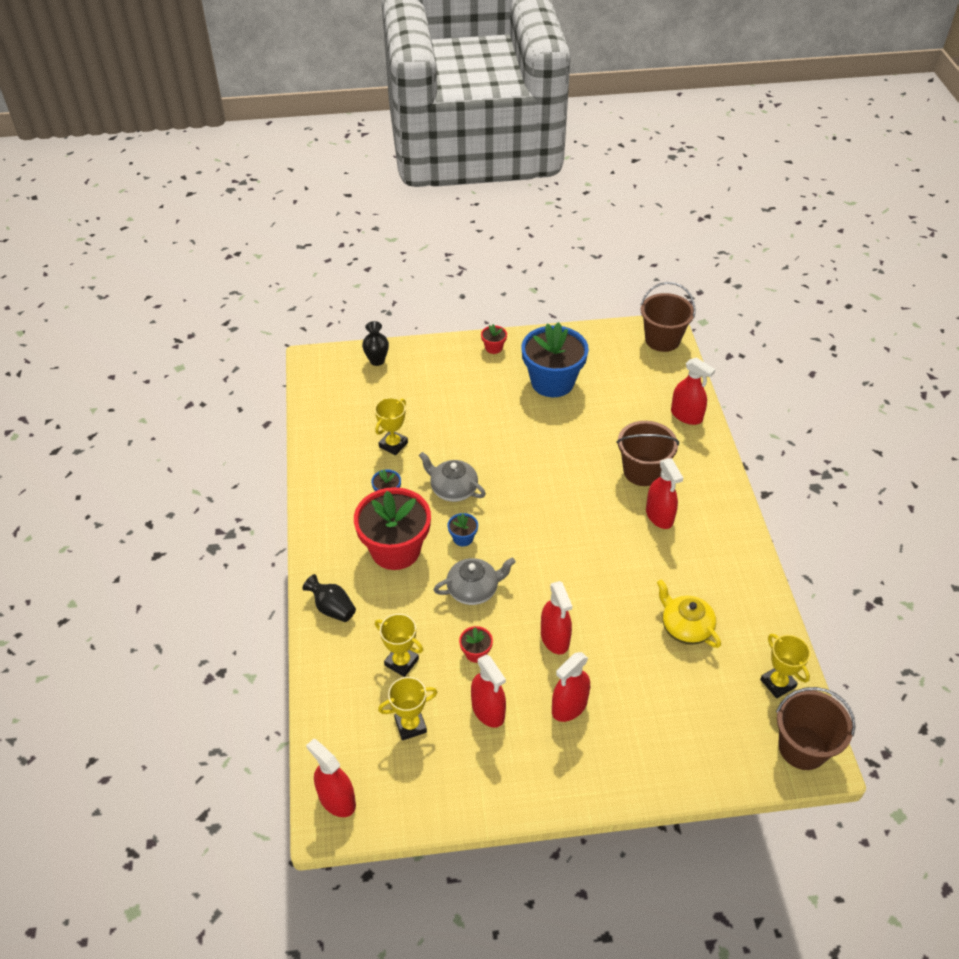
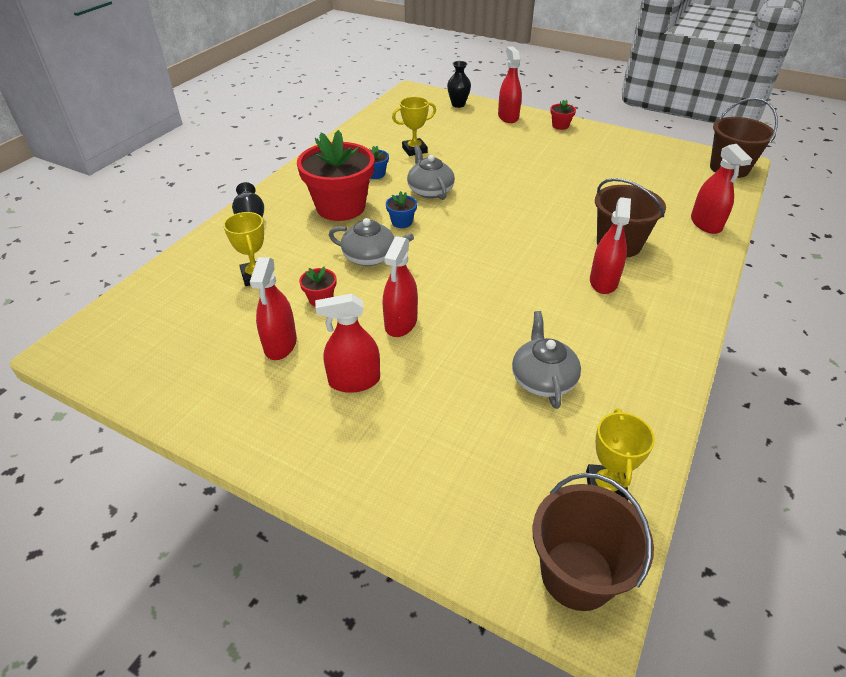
camera: 35 degrees right, 5 degrees down
(337, 799) = (91, 339): red spray bottle -> red spray bottle (508, 117)
(410, 725) = (208, 320): yellow trophy -> none
(552, 382) = (591, 160): blue flower pot -> none
(685, 627) = (542, 379): yellow teapot -> grey teapot

